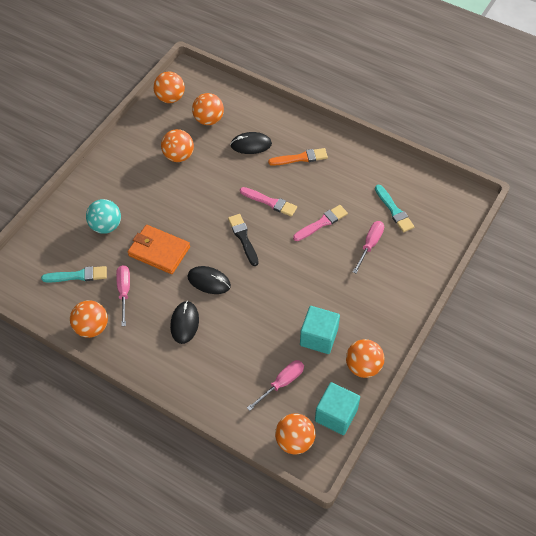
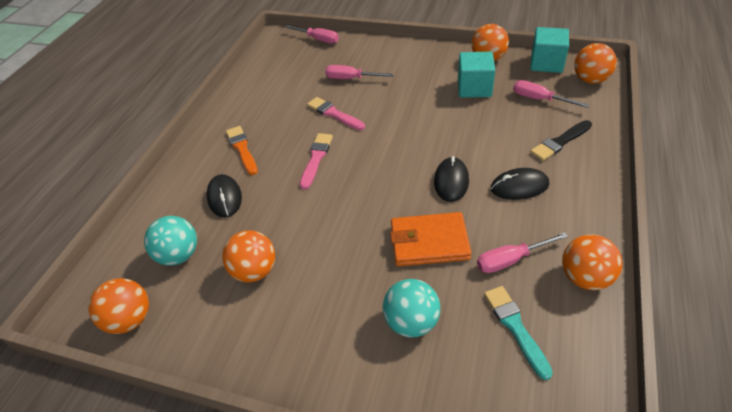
camera: 100 degrees left, 10 degrees down
(159, 251) = (429, 242): orange wallet -> orange wallet turned 75 degrees clockwise
(209, 120) = (179, 255): orange ball -> turquoise ball
(243, 238) = (377, 168): black brush -> black brush (560, 142)
(394, 210) = (303, 72): turquoise brush -> none
(450, 231) = (318, 39): none -> pink screwdriver

